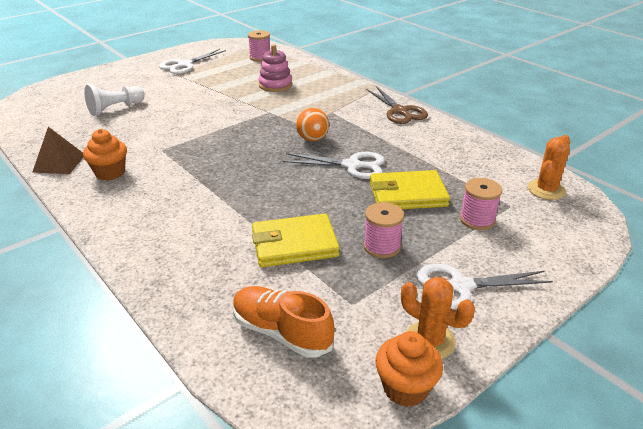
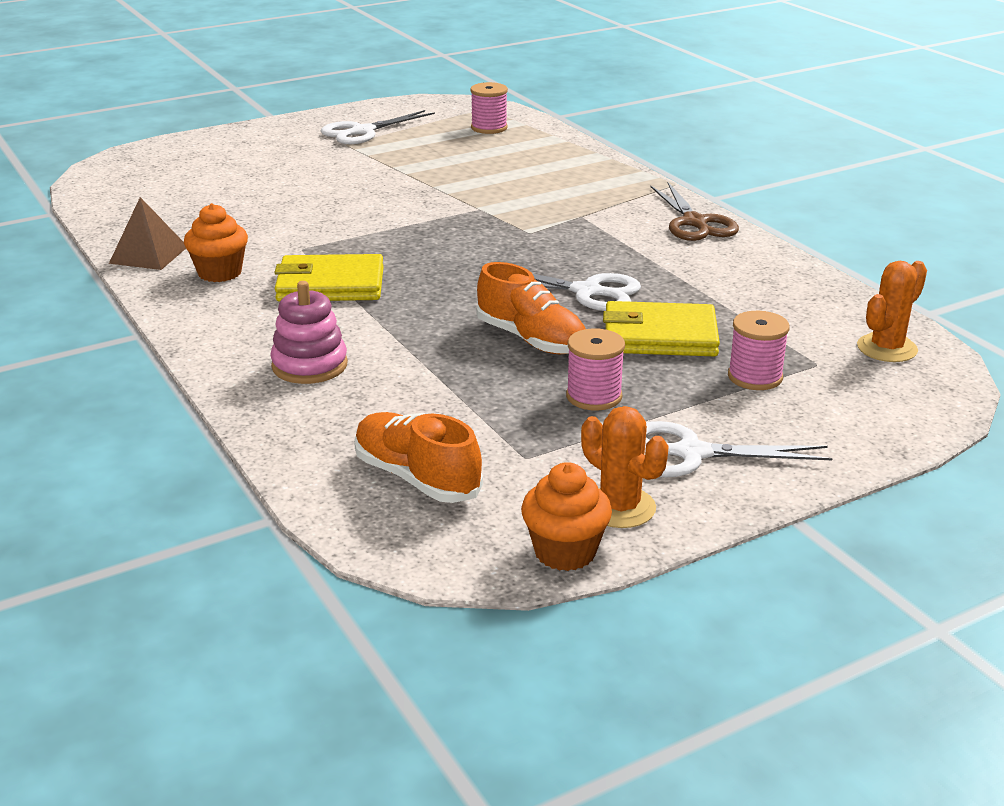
camera: 10 degrees right, 5 degrees down
(115, 109) = (241, 188): white pawn -> none
(275, 85) = (502, 171): pink stacking toy -> pink stacking toy (309, 365)
(294, 244) = (465, 382): yellow wallet -> yellow wallet (330, 285)
(312, 139) = (537, 251): orange ball -> none
(328, 205) = (531, 340): none -> orange shoe

